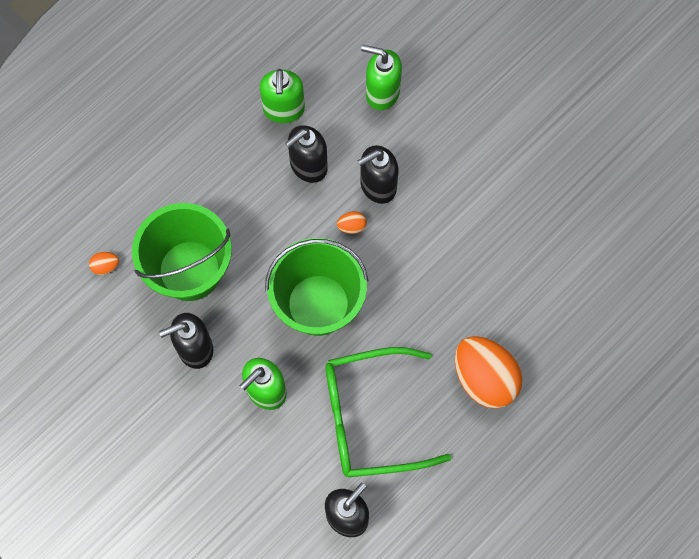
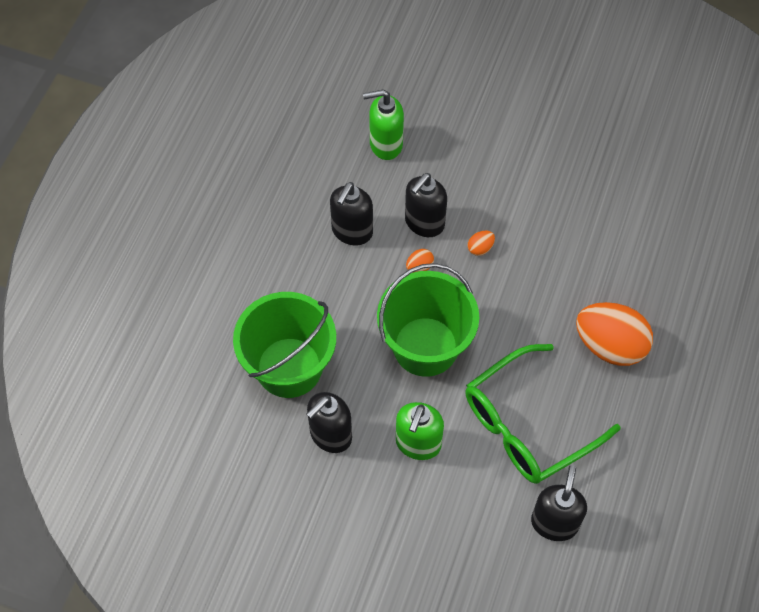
camera: 25 degrees left, 10 degrees down
(105, 266) = (205, 398): orange egg -> orange egg (480, 248)
(283, 109) = (304, 193): green soap dispenser -> none

